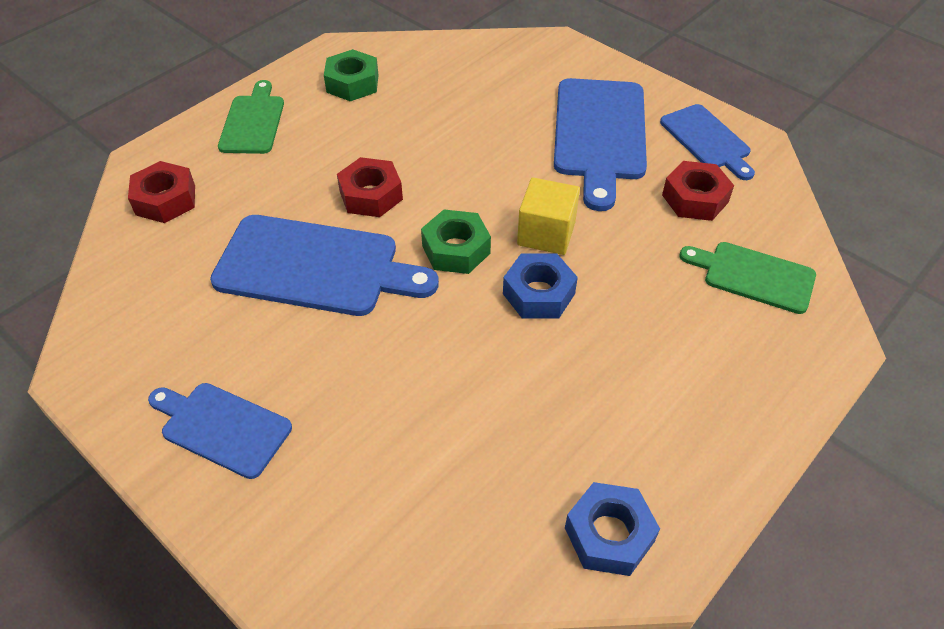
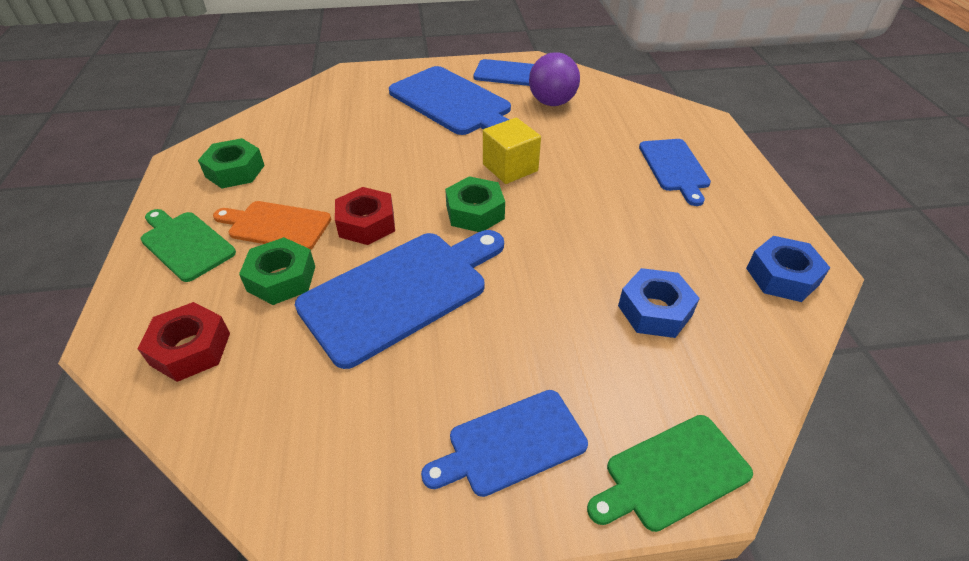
camera: 50 degrees left, 5 degrees down
(266, 193) = (281, 278): none -> green nut
(317, 149) = (276, 225): none -> orange cutting board
(538, 293) = (558, 199): blue nut -> blue nut (654, 310)
(695, 199) = (552, 102): red nut -> purple ball
(699, 356) = (674, 167): none -> blue cutting board
(754, 276) = (634, 117): green cutting board -> green cutting board (672, 473)

